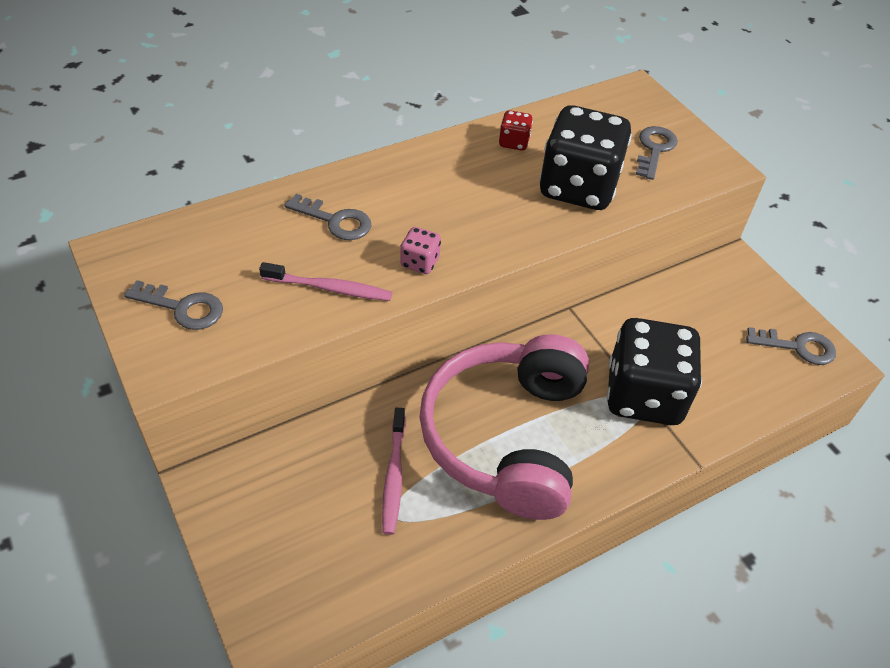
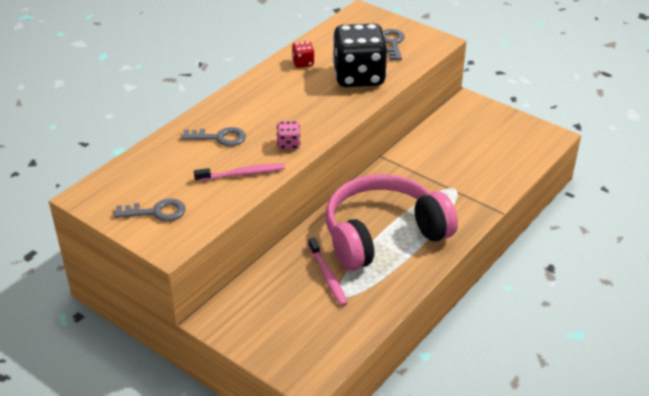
camera: 20 degrees left, 10 degrees down
(506, 436) = (383, 234): pink headphones -> pink headphones turned 75 degrees clockwise
(643, 395) = (451, 188): black dice -> none
(797, 347) = (525, 135): grey key -> none

